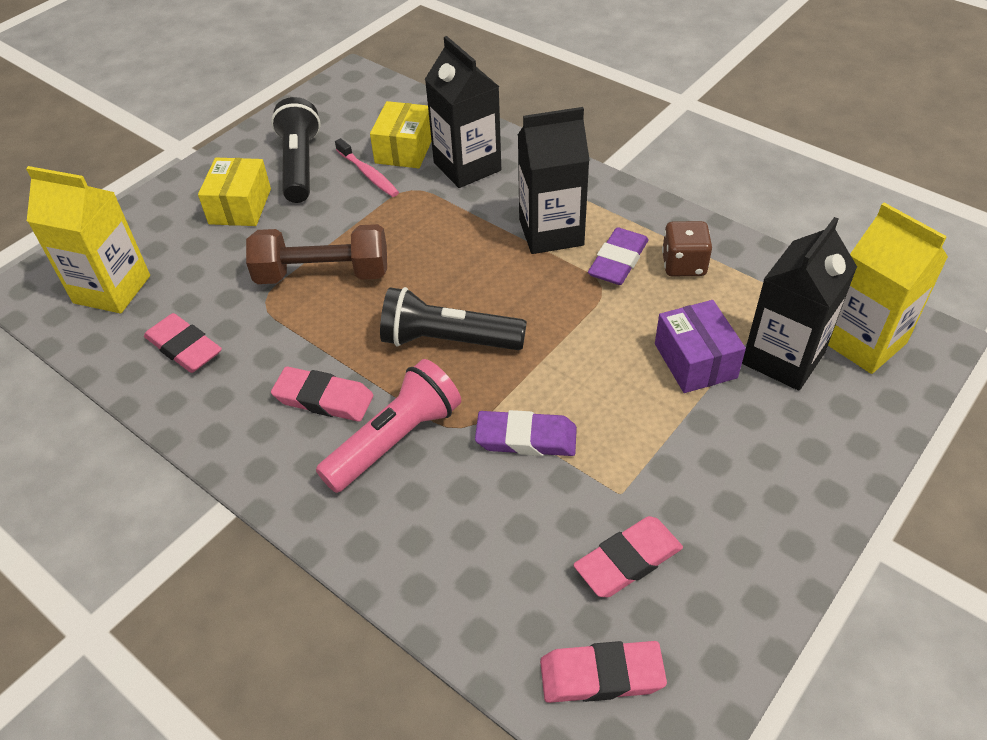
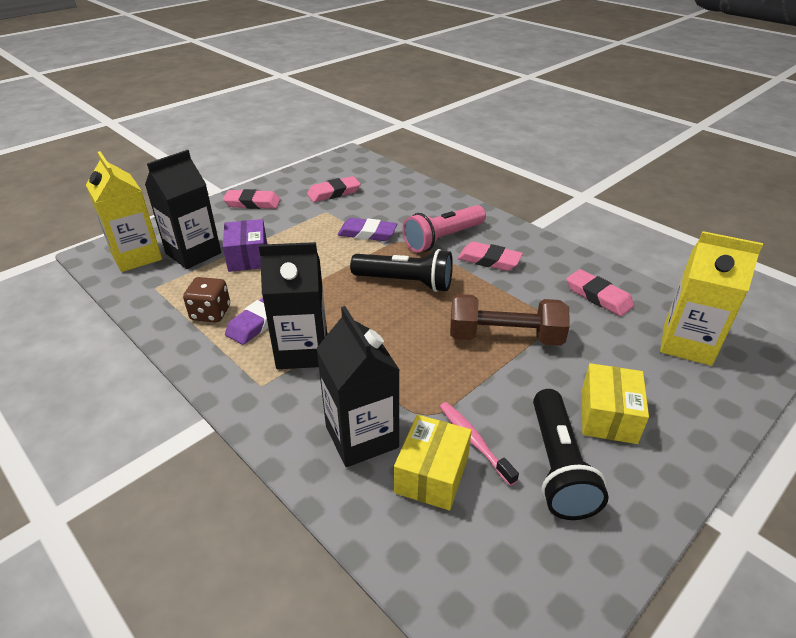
camera: 175 degrees left, 10 degrees down
(601, 675) = (359, 169): pink eraser -> pink eraser (252, 203)

